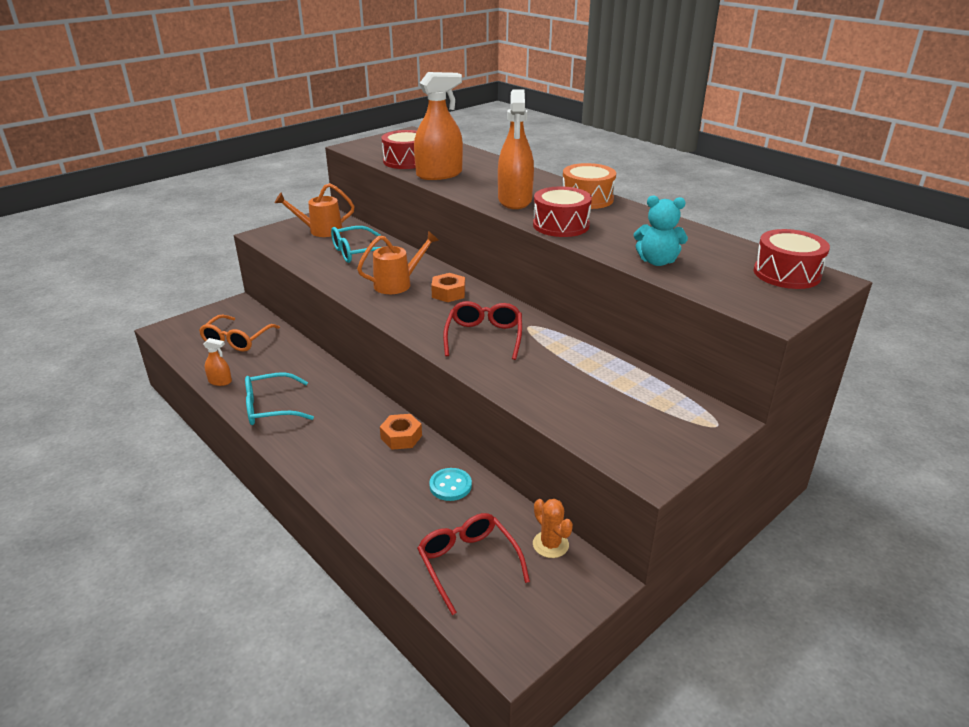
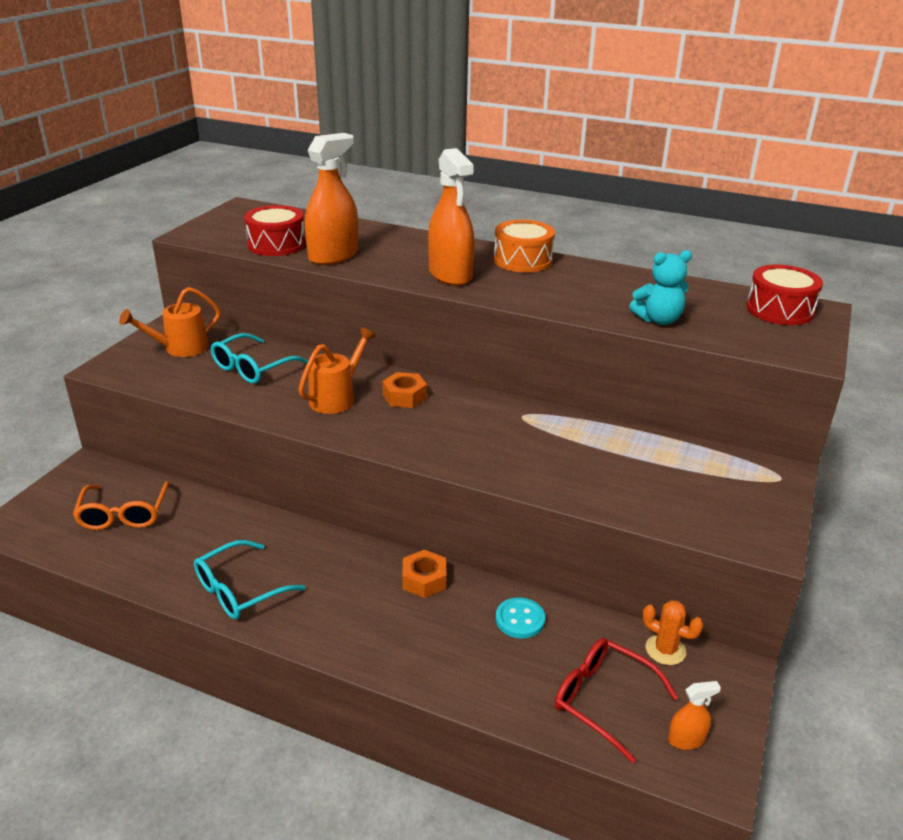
camera: 25 degrees left, 0 degrees up
(220, 381) = (144, 575): orange spray bottle -> orange spray bottle (686, 739)
(484, 337) = (487, 439): red glasses -> none
(561, 225) = (527, 296): red drum -> none

